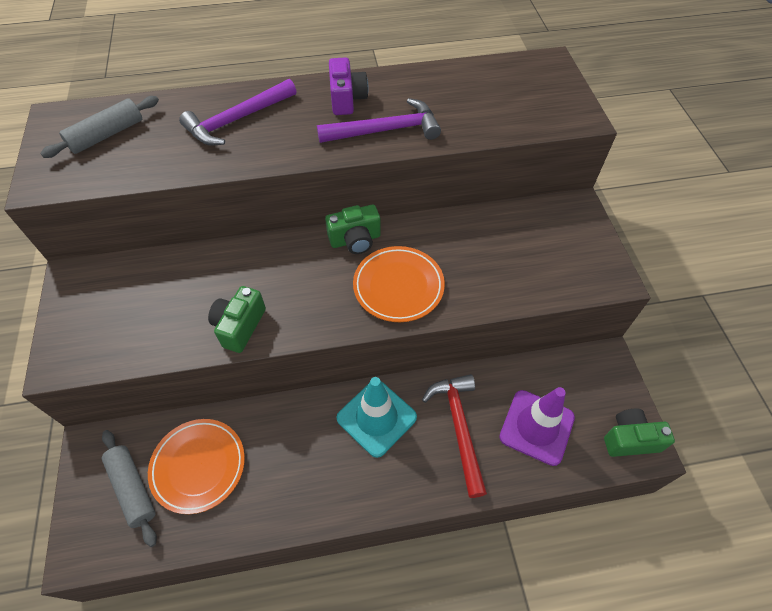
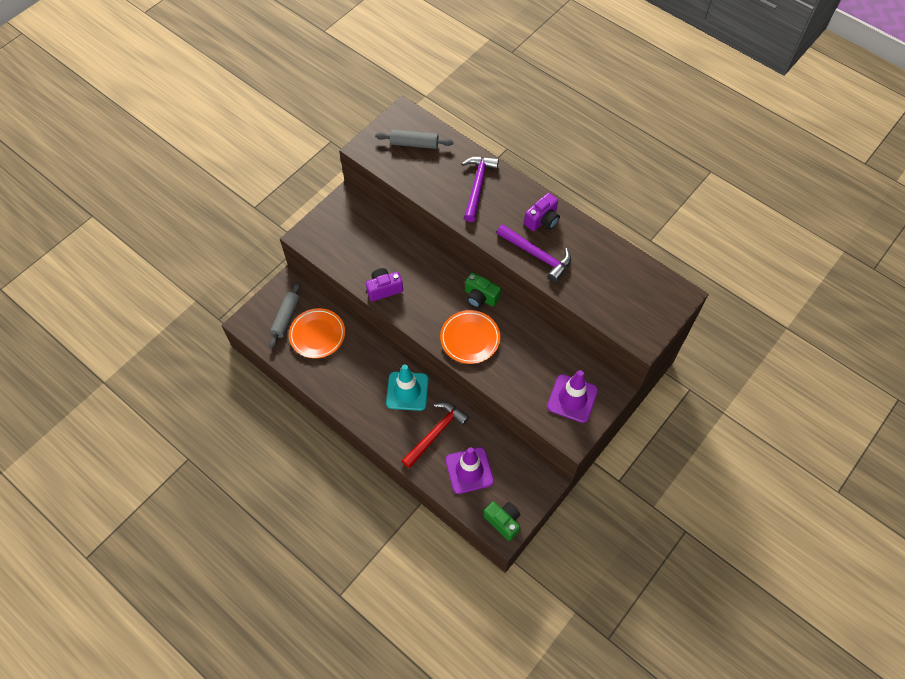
camera: 50 degrees right, 5 degrees up
(237, 120) = (477, 186): purple hammer -> purple hammer turned 90 degrees clockwise
(239, 326) = (384, 289): green camera -> purple camera
(561, 247) = (572, 398): none -> purple traffic cone

